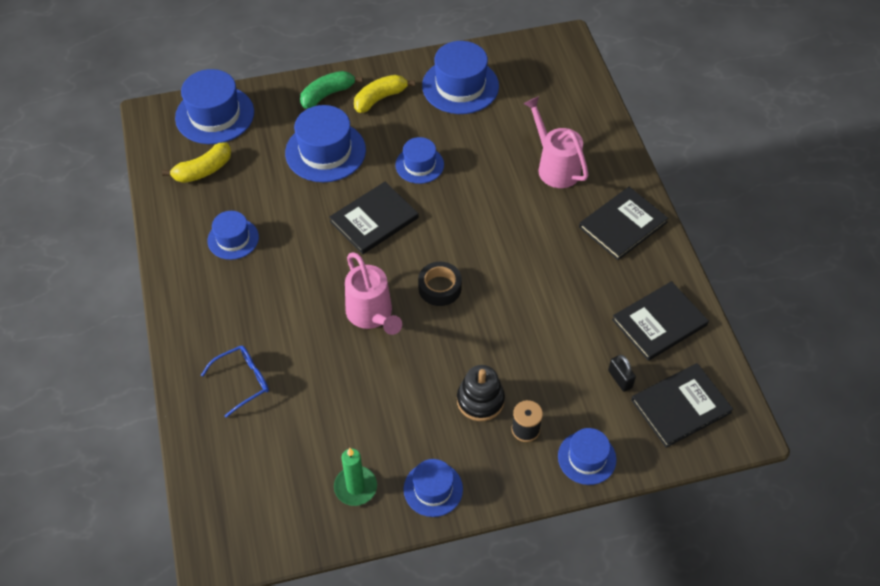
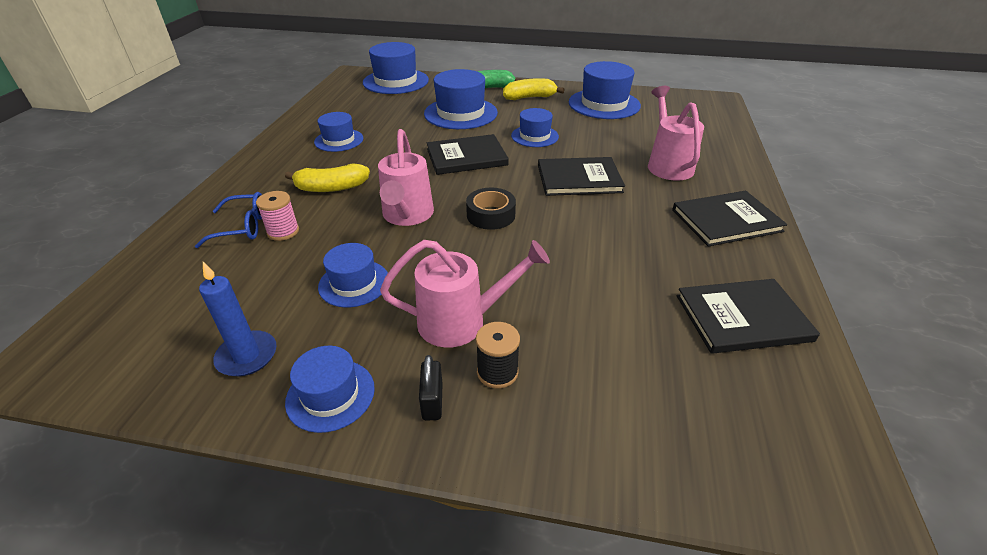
camera: 25 degrees right, 15 degrees down
(203, 170) = (358, 103): yellow banana -> yellow banana (331, 188)
(282, 372) = (283, 231): none -> pink spool
(355, 487) = (247, 356): green candle -> blue candle
(480, 400) = (462, 321): black stacking toy -> pink watering can
(587, 458) = (563, 440): blue hat -> blue hat (354, 283)
(620, 379) = (660, 361): black padlock -> black padlock (432, 401)
(680, 406) = (744, 426): black book -> black book (579, 179)

